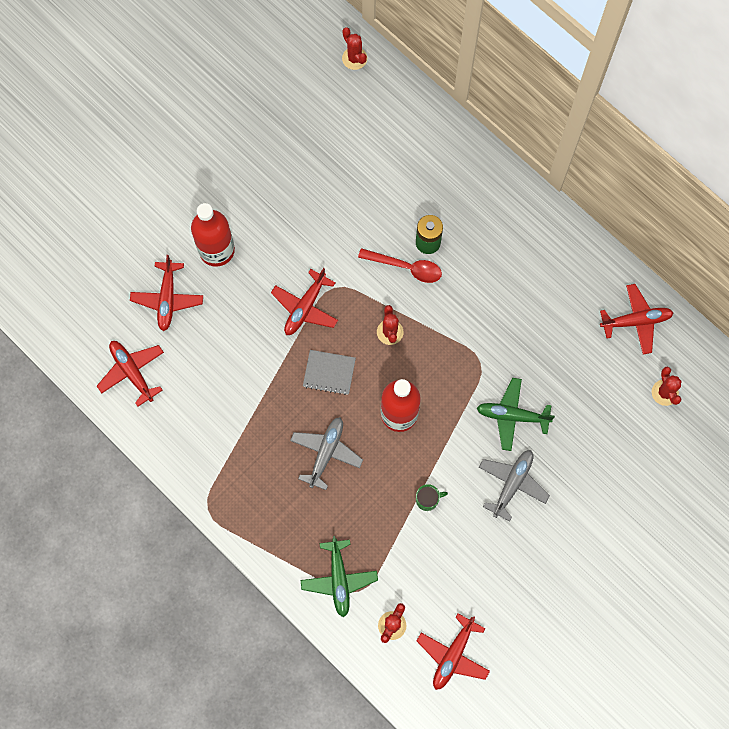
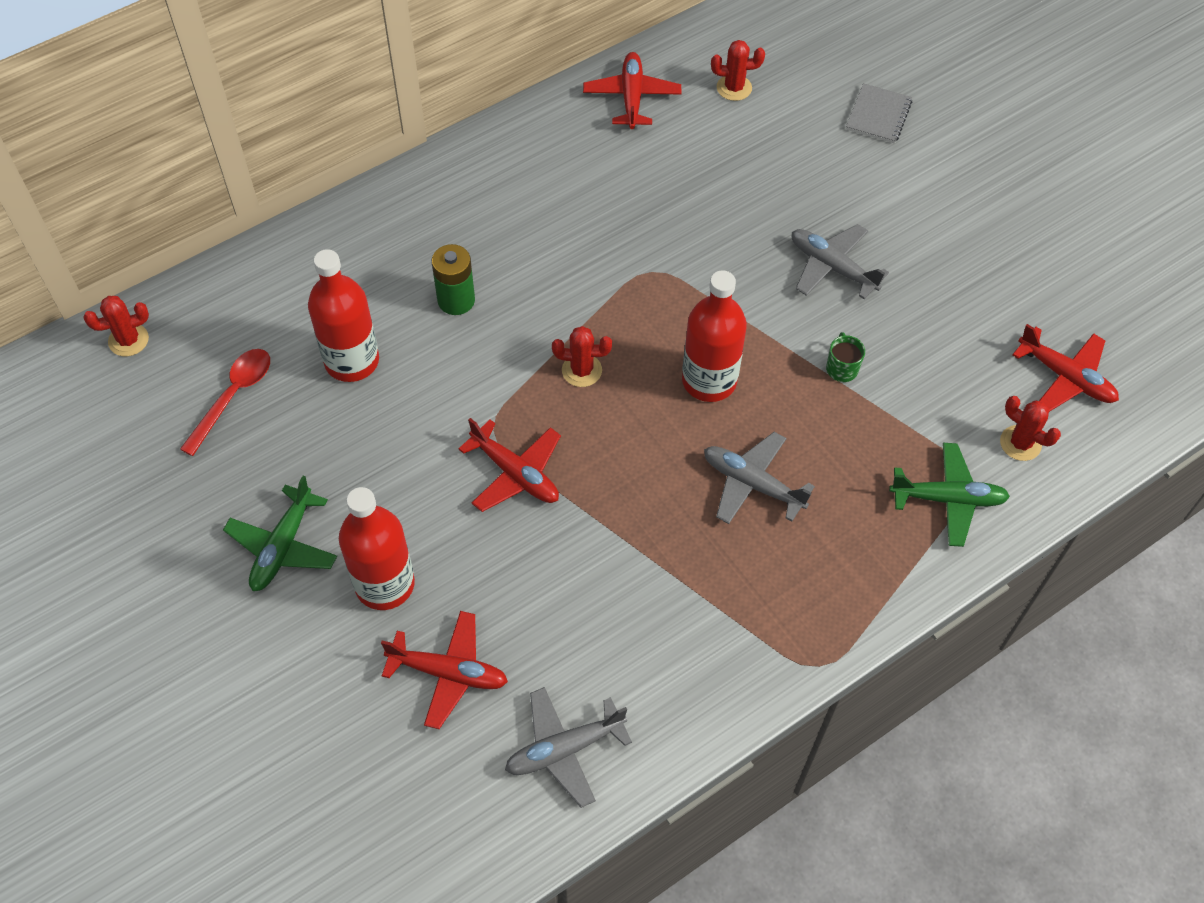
camera: 80 degrees left, 15 degrees down
(132, 372) = (564, 749): red plane -> grey plane
(329, 372) = (627, 459): grey notebook -> grey notebook (878, 115)
(367, 191) = (352, 361): none -> red bottle
(406, 267) = (487, 333): red spoon -> red spoon (233, 397)
(512, 416) = (736, 250): green plane -> green plane (283, 546)

